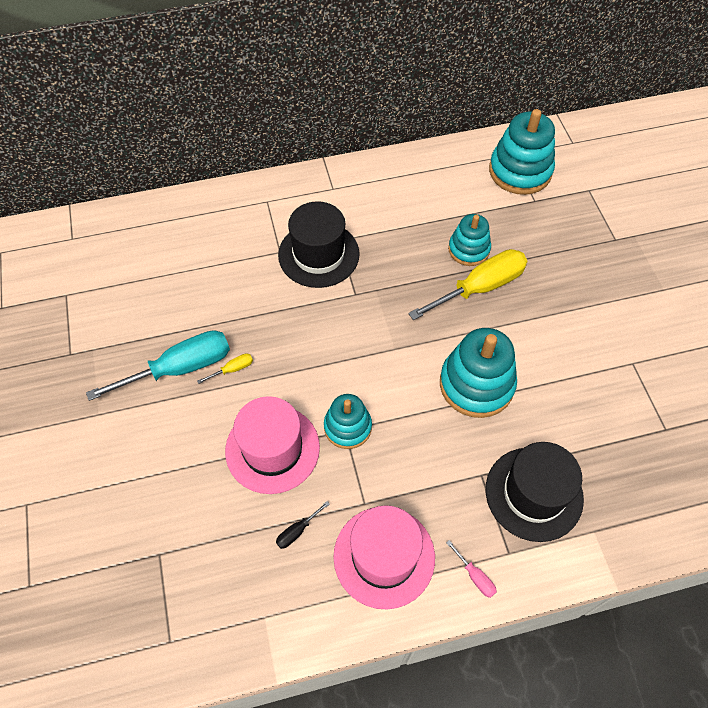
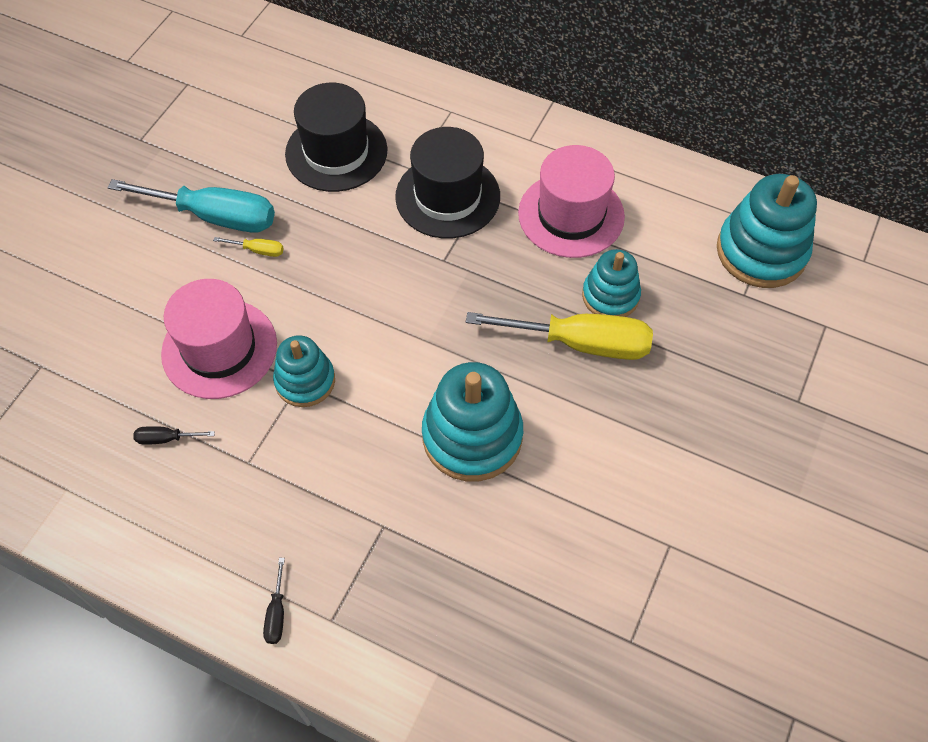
camera: 40 degrees right, 0 degrees up
(384, 556) = (215, 524): pink hat -> pink hat (571, 215)
(475, 576) = (277, 613): pink screwdriver -> black screwdriver
(534, 493) = (416, 586): black hat -> black hat (336, 152)

